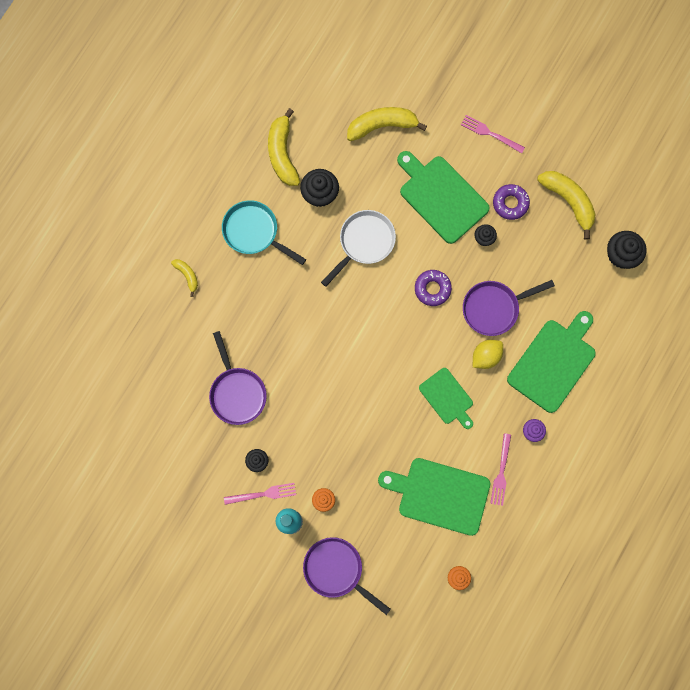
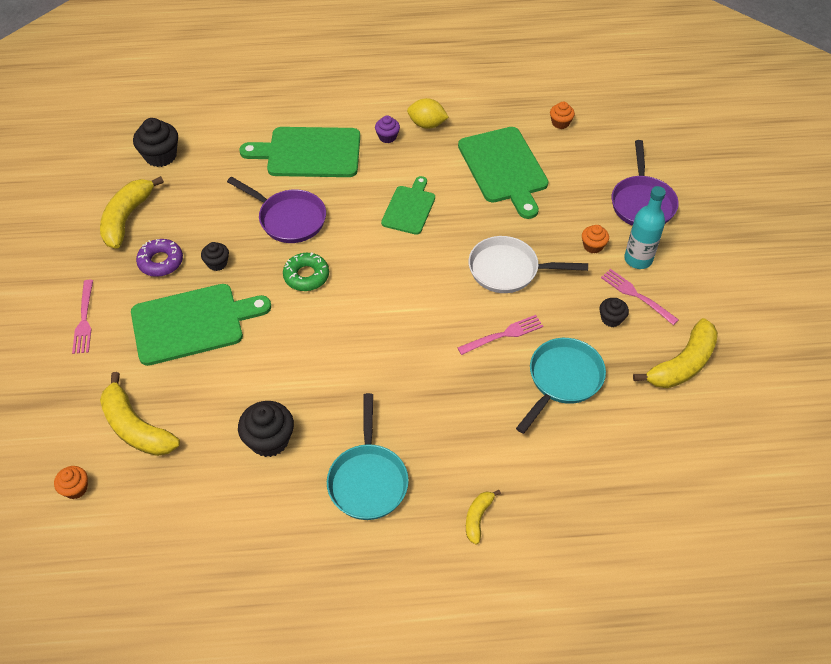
camera: 125 degrees left, 25 degrees down
(237, 392) = (562, 380): purple pan -> turquoise pan
(282, 153) = (242, 513): yellow banana -> yellow banana (682, 364)
(362, 75) = (76, 488): none -> orange cupcake
(364, 242) = (299, 362): white pan -> white pan (508, 270)
(432, 289) = (306, 276): purple donut -> green donut
(441, 196) = (193, 323): green cutting board -> green cutting board turned 120 degrees counterclockwise
(486, 356) = (343, 201): yellow lemon -> yellow lemon (427, 124)
(501, 472) = (444, 139): pink fork -> pink fork (503, 334)

